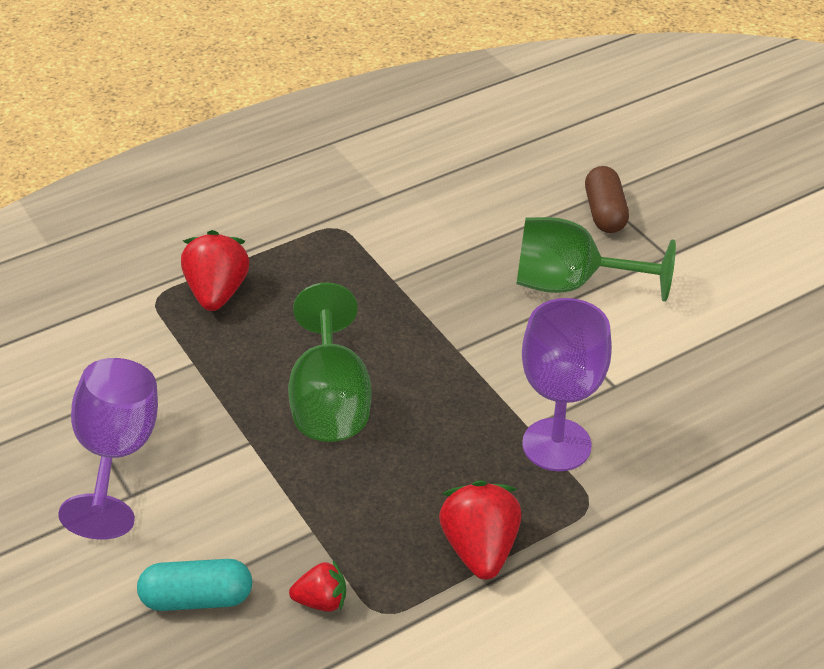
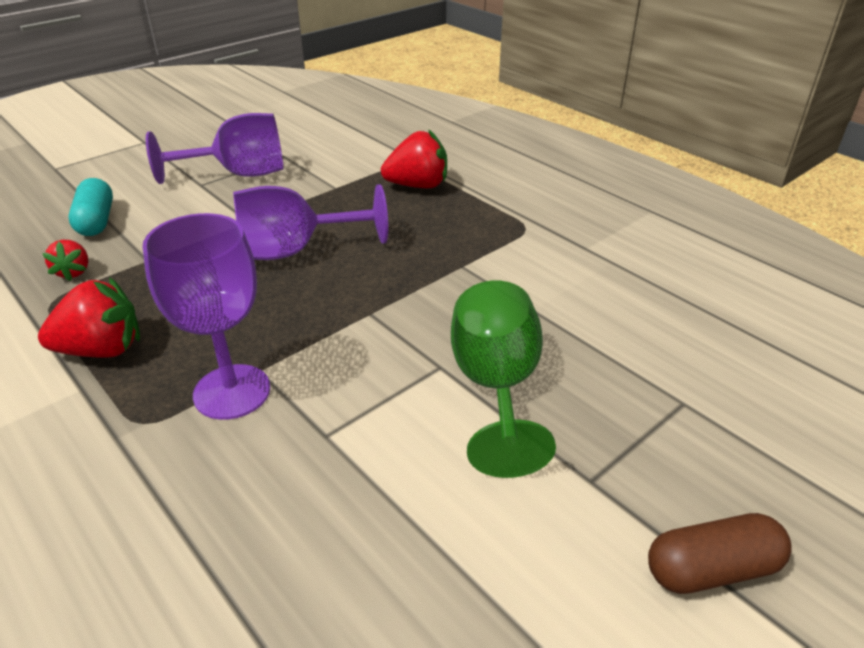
camera: 80 degrees right, 5 degrees down
(330, 401) = (294, 250): green goblet -> purple goblet
(604, 213) = (649, 410): brown capsule -> brown capsule (711, 569)

